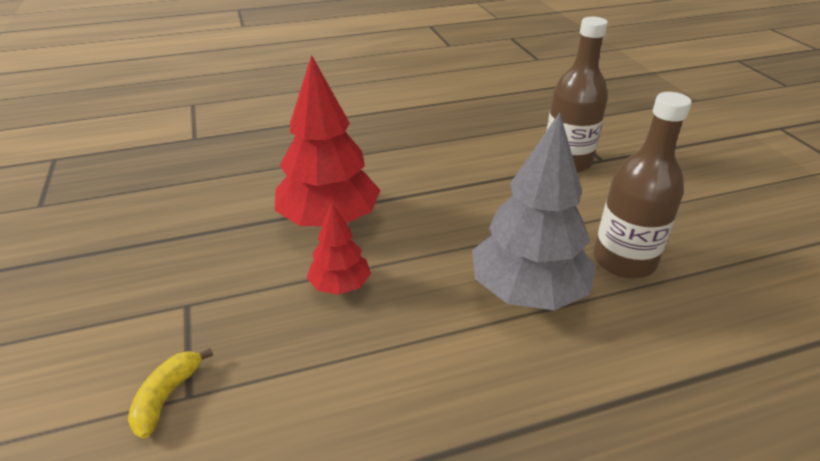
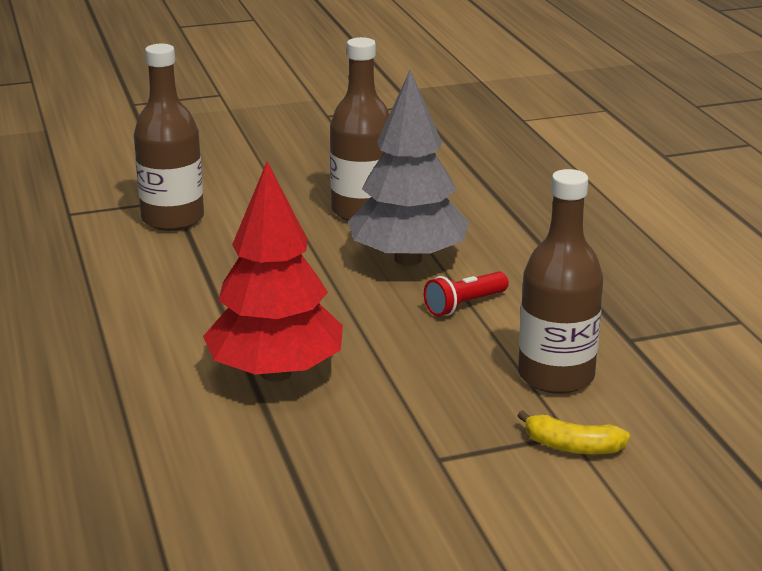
camera: 90 degrees left, 10 degrees down
(292, 395) = (556, 376): none -> brown bottle
(340, 285) = (402, 359): red tree -> none
(437, 330) = (464, 305): none -> red flashlight

